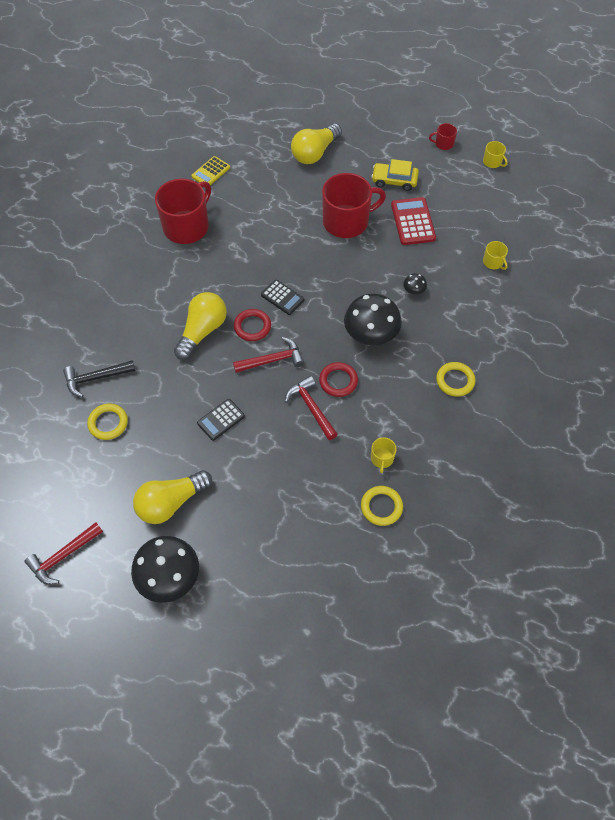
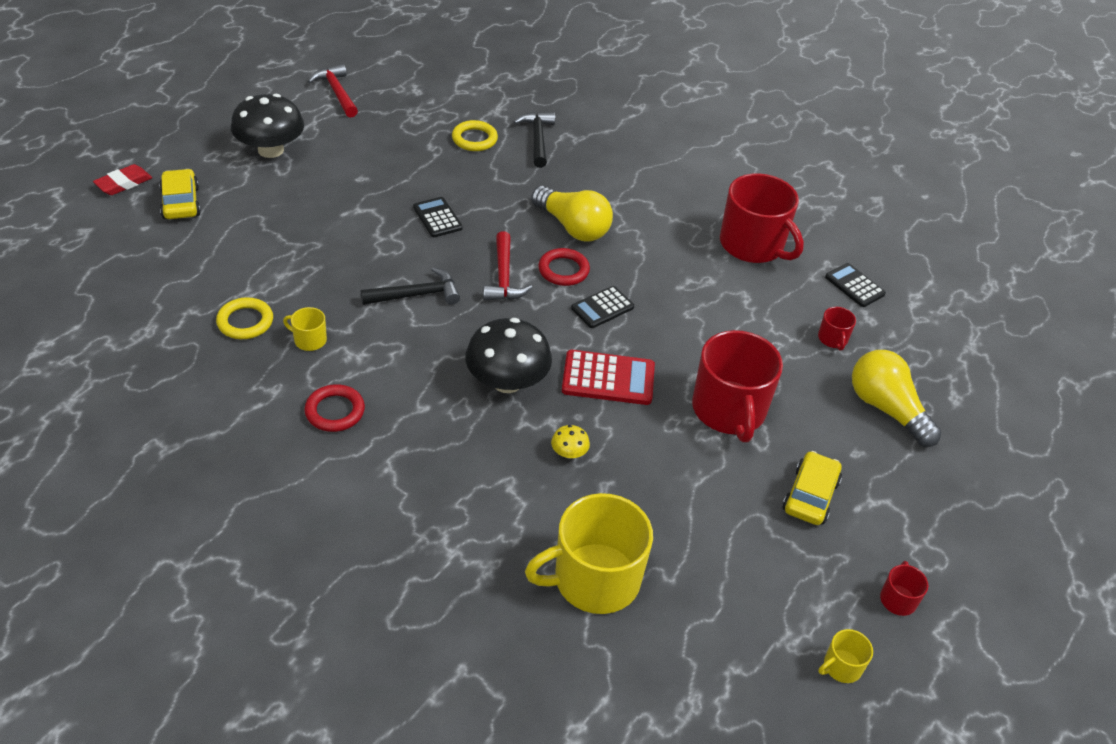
camera: 100 degrees right, 15 degrees down
(171, 502) = (353, 164): yellow light bulb -> none
(211, 172) = (854, 286): yellow calculator -> black calculator
(255, 680) = (124, 183): none -> red eraser
(265, 179) = (833, 339): none -> red mug
(265, 618) = (181, 202): none -> yellow car
(311, 407) = (417, 295): red hammer -> black hammer
(338, 381) = (444, 329): red ring -> red ring (335, 411)
(413, 222) = (711, 493): red calculator -> red calculator (608, 378)
(414, 290) = (569, 453): black mushroom -> yellow mushroom
(455, 381) = (387, 451): yellow ring -> none
(493, 262) = (594, 579): yellow mug -> yellow mug, size x2.30

